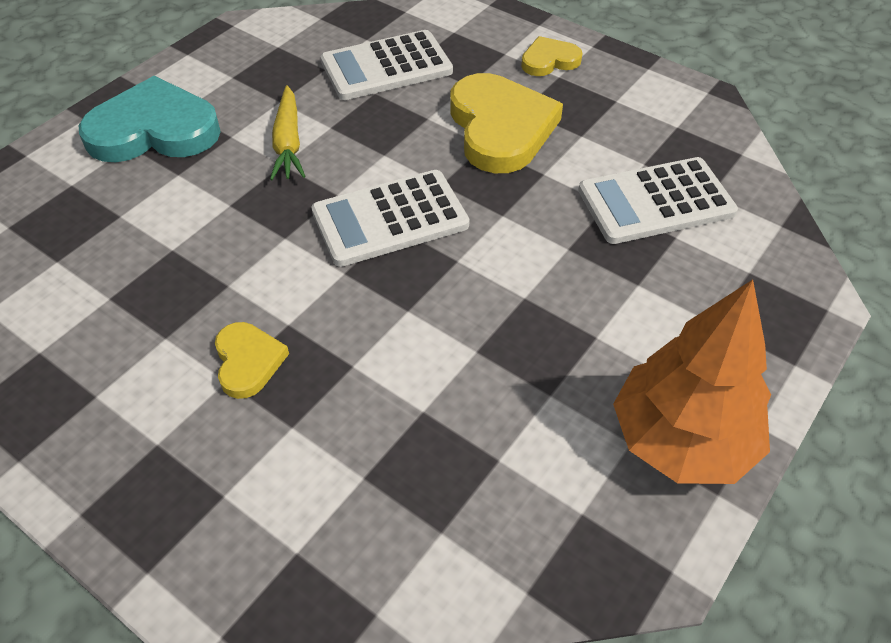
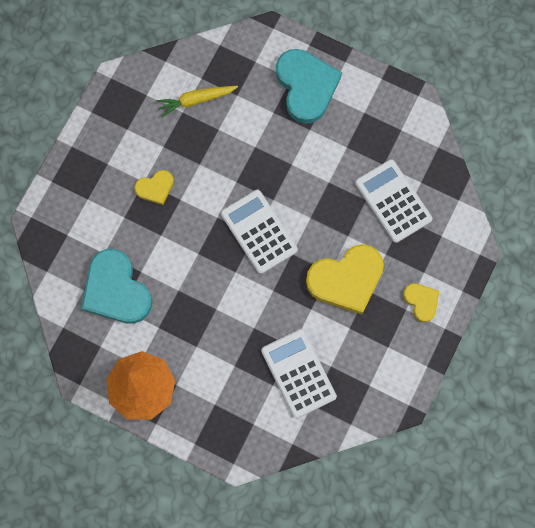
camera: 80 degrees right, 25 degrees up
(288, 143) = (309, 162): yellow carrot -> yellow carrot (196, 100)
(455, 463) = (116, 290): none -> turquoise heart

